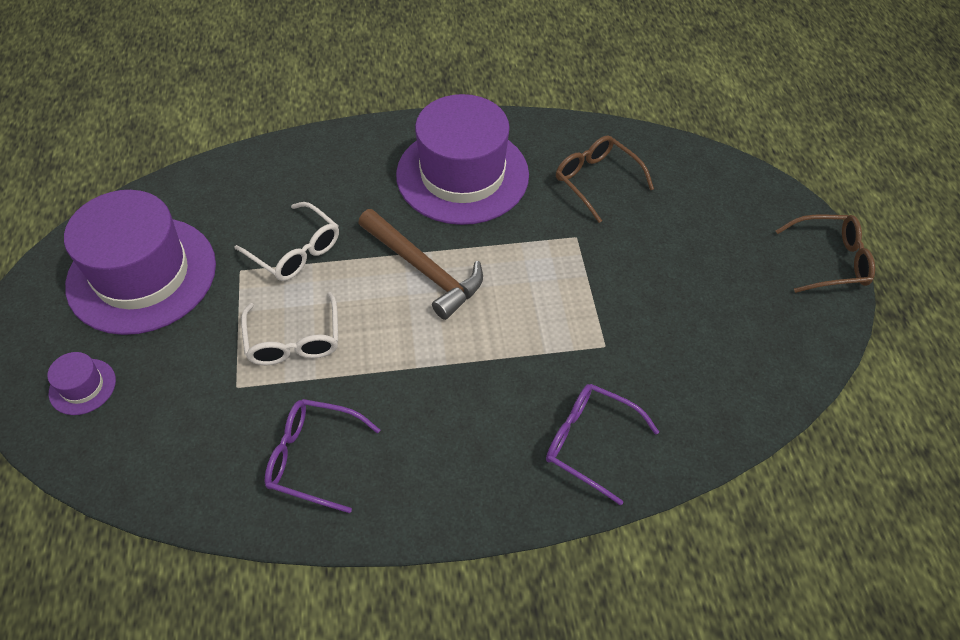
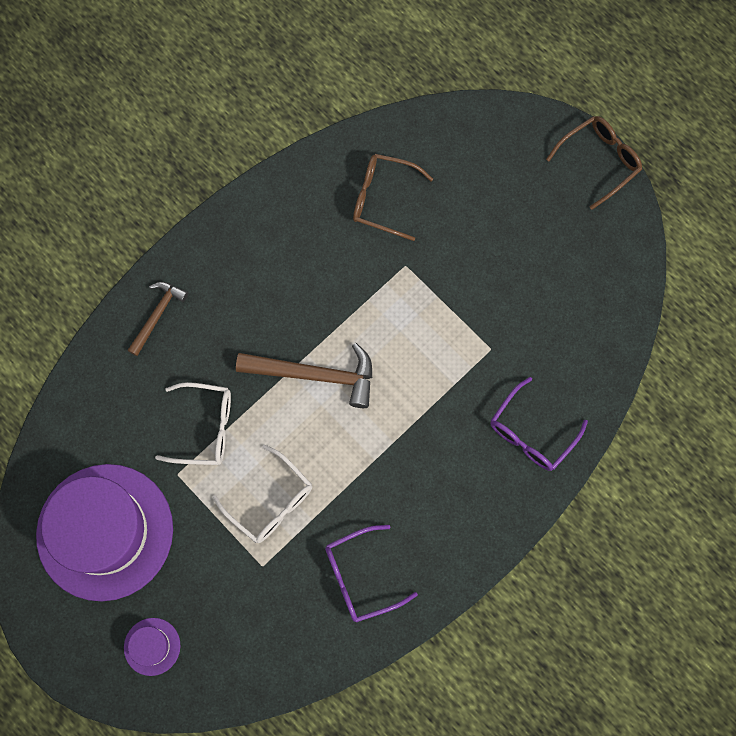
camera: 35 degrees left, 20 degrees up
(337, 155) = (157, 315): none -> brown hammer
(462, 175) = (275, 265): purple hat -> none
(589, 443) = (531, 433): purple glasses -> purple glasses turned 45 degrees counterclockwise

